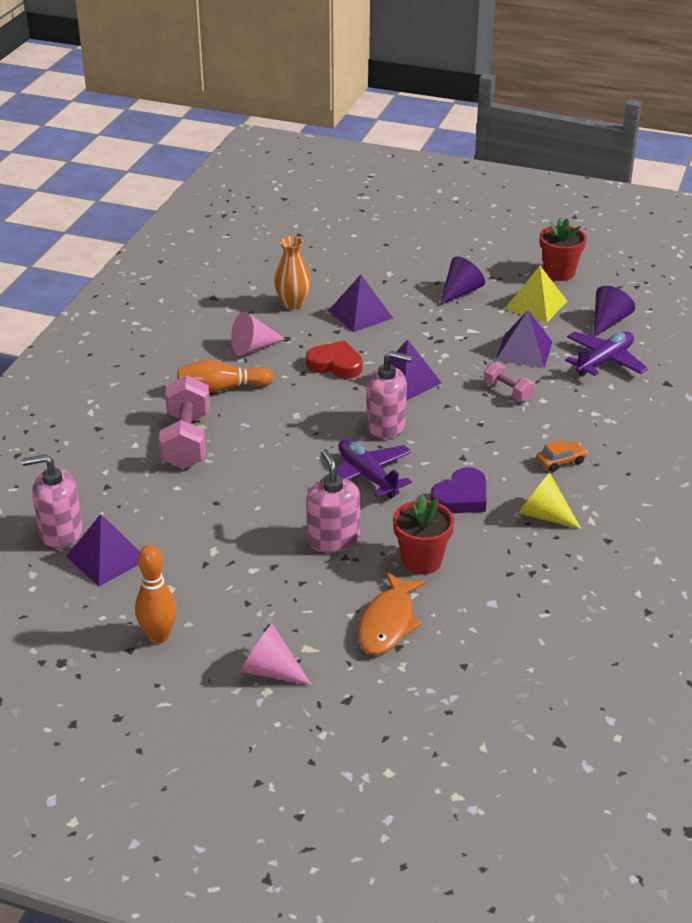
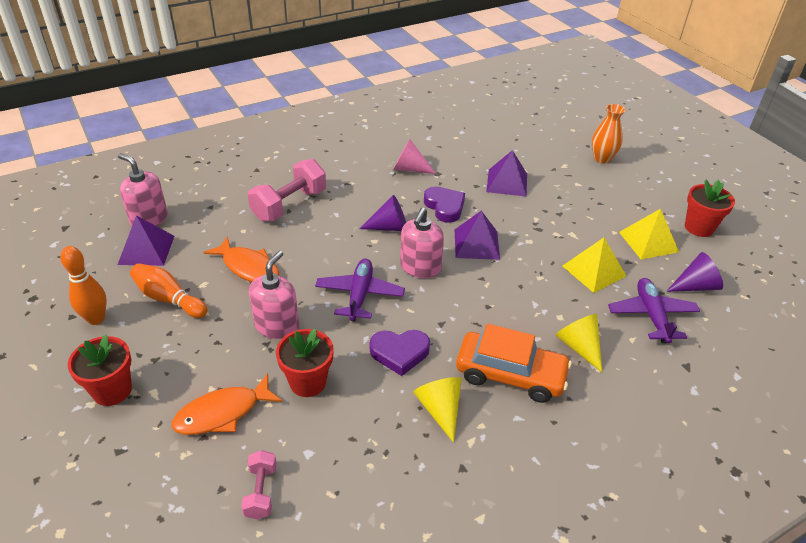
camera: 40 degrees right, 5 degrees up
(222, 388) = (355, 184): orange bowling pin -> orange bowling pin (169, 299)
(234, 513) = (248, 267): none -> orange fish
(270, 670) = (112, 390): pink cone -> red flower pot
(293, 304) = (472, 154): orange vase -> orange vase (602, 158)
(335, 364) = (444, 207): red heart -> purple heart
(386, 426) = (420, 267): pink soap dispenser -> pink soap dispenser turned 60 degrees clockwise
(460, 292) = (600, 203): purple cone -> purple cone (390, 227)
(508, 392) = (540, 295): pink dumbbell -> pink dumbbell (261, 491)
(524, 350) = (594, 271): purple pyramid -> yellow pyramid
(560, 461) = (510, 375): orange car -> orange car, size x2.25
(582, 413) = (579, 346): none -> yellow cone
(604, 361) = (651, 315): purple plane -> purple plane turned 90 degrees counterclockwise

